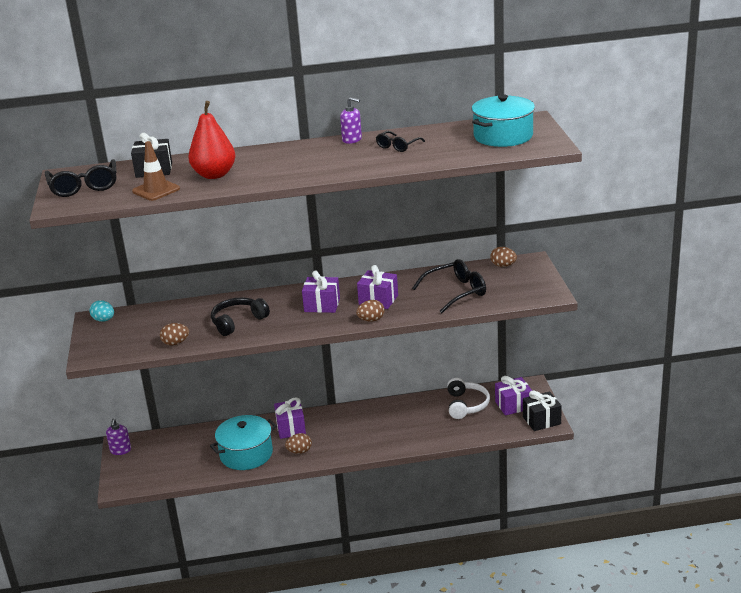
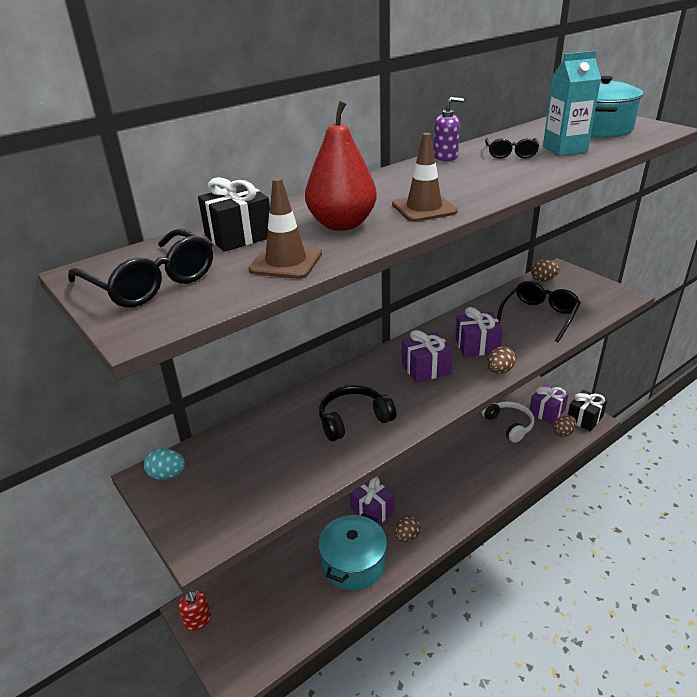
camera: 30 degrees left, 5 degrees up
(120, 450) = (197, 620): purple soap dispenser -> red soap dispenser
(175, 343) = (305, 477): brown egg -> brown egg (563, 433)
(238, 322) = (353, 420): black headphones -> black headphones turned 45 degrees clockwise
(273, 174) = (424, 208): none -> brown traffic cone
(441, 150) = (564, 149): none -> turquoise carton

